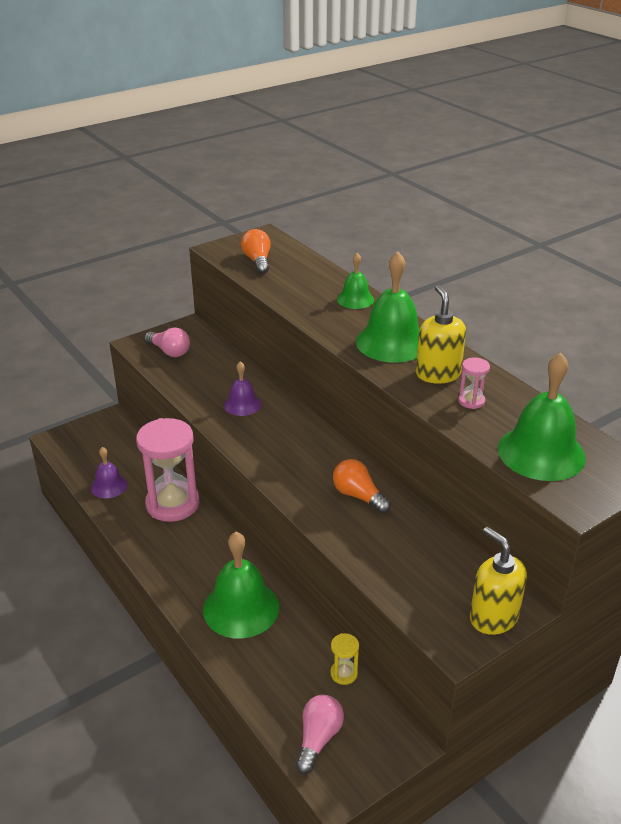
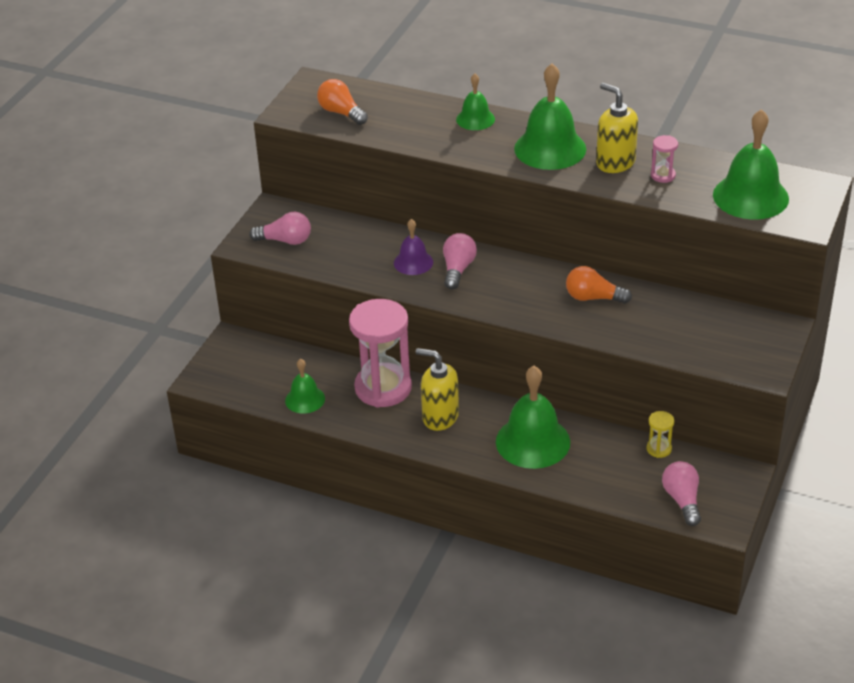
camera: 30 degrees left, 5 degrees up
(109, 486) = (305, 399): purple bell -> green bell
(270, 424) = (458, 269): none -> pink light bulb
(493, 617) = (773, 342): yellow soap dispenser -> yellow soap dispenser (440, 417)

